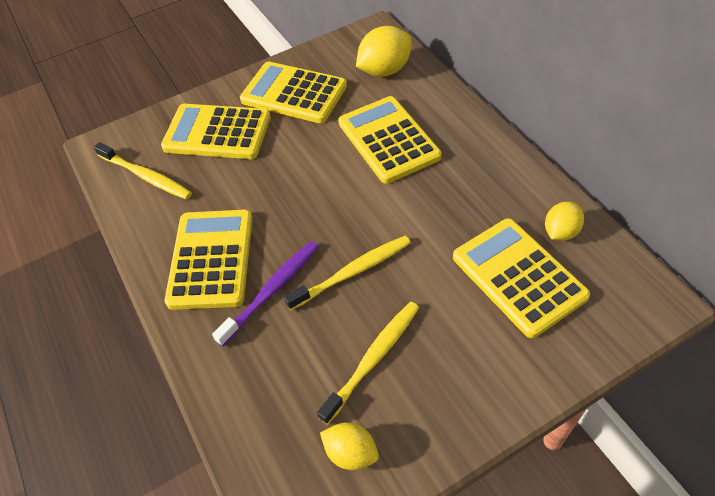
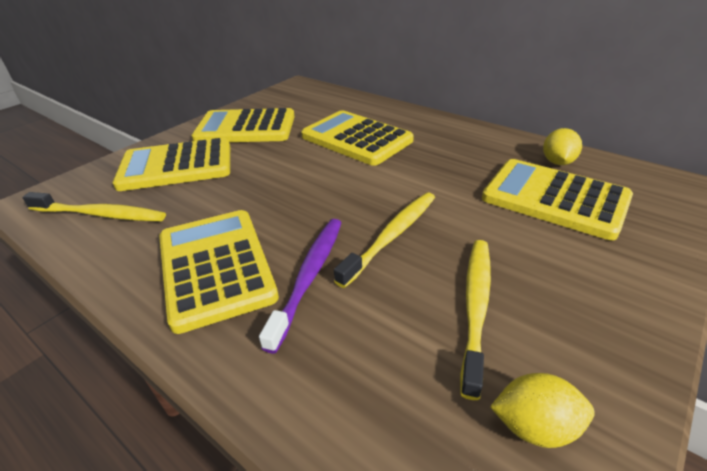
camera: 25 degrees left, 15 degrees down
(384, 70) = (322, 102): yellow lemon -> none

